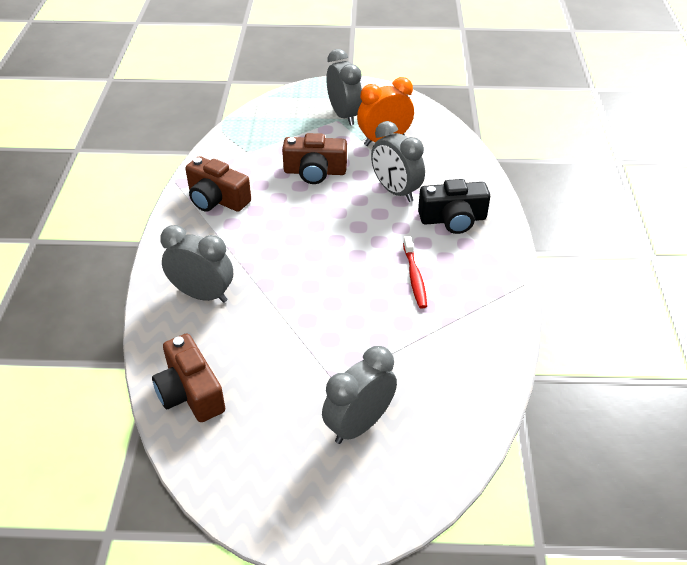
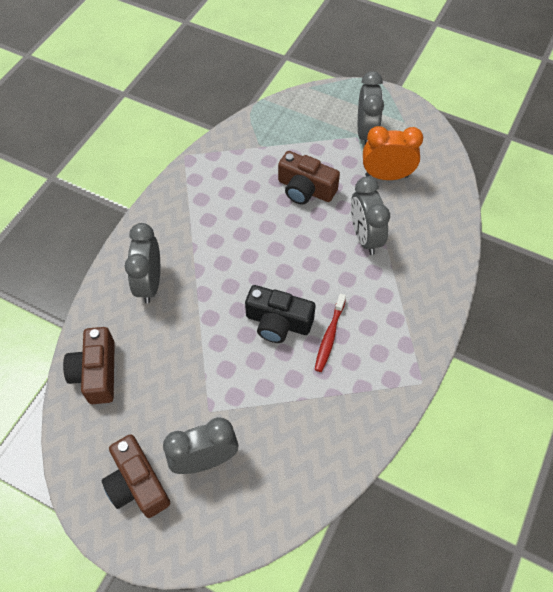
camera: 25 degrees right, 15 degrees up
(202, 295) = (150, 283): grey clock -> grey clock turned 135 degrees counterclockwise
(217, 199) = (208, 189): brown camera -> brown camera (137, 484)
(453, 219) = (399, 288): black camera -> black camera (278, 322)

